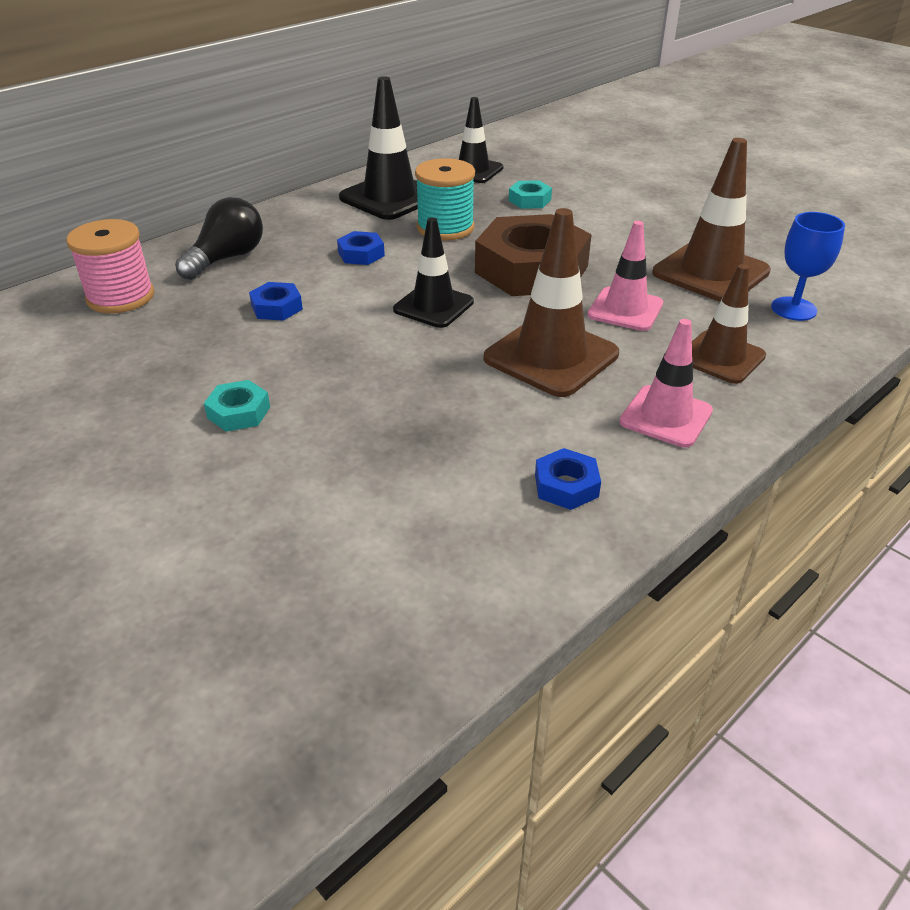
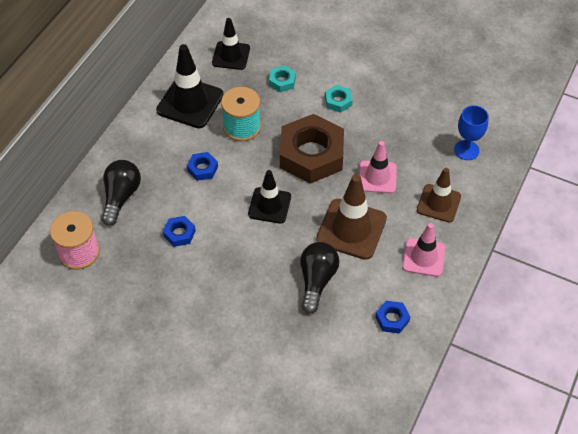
camera: 20 degrees left, 15 degrees up
(239, 412) = (208, 322): turquoise nut -> turquoise nut (338, 101)
(455, 403) = (317, 280): none -> black light bulb
(710, 272) = (414, 128): brown traffic cone -> none

